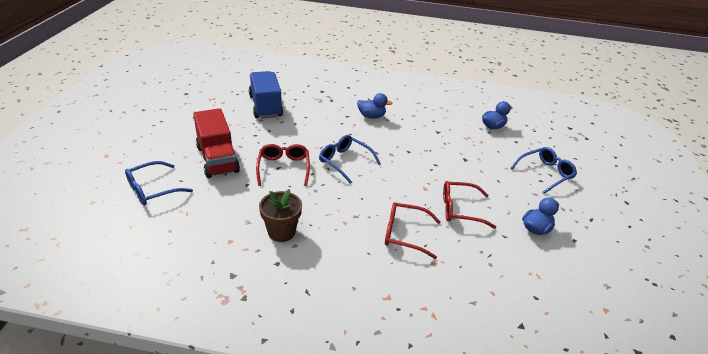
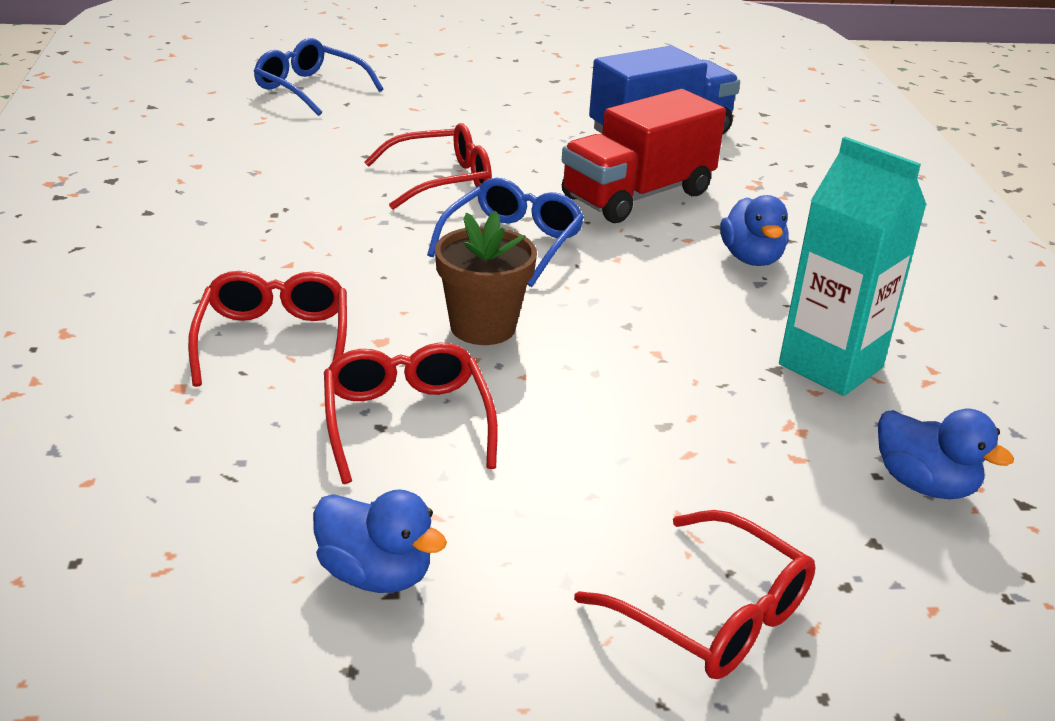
camera: 75 degrees right, 5 degrees down
(217, 159) = (429, 120): red truck -> red truck (637, 195)
(281, 232) = (235, 204): brown flower pot -> brown flower pot (483, 327)
(437, 122) = (830, 366): none -> turquoise carton
(545, 173) = (713, 615): blue glasses -> red glasses

